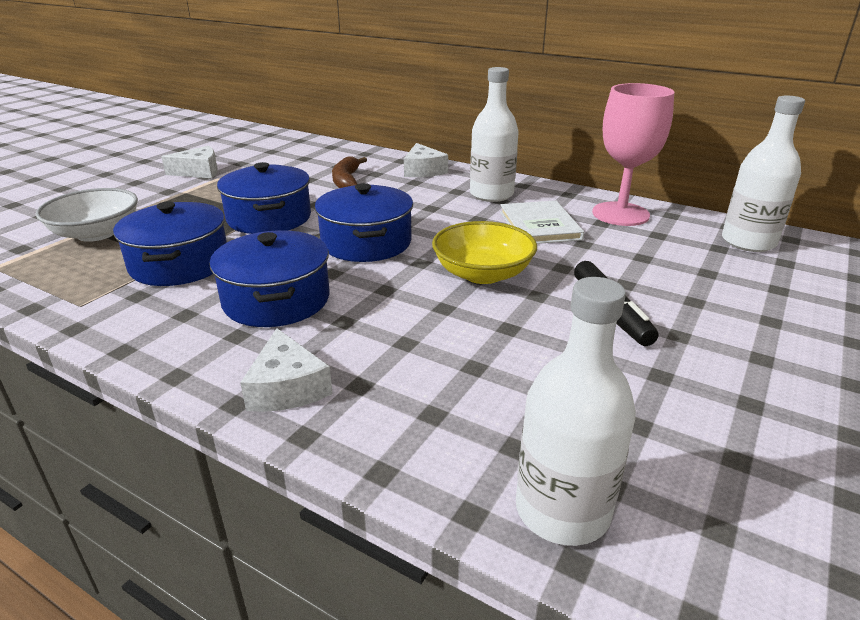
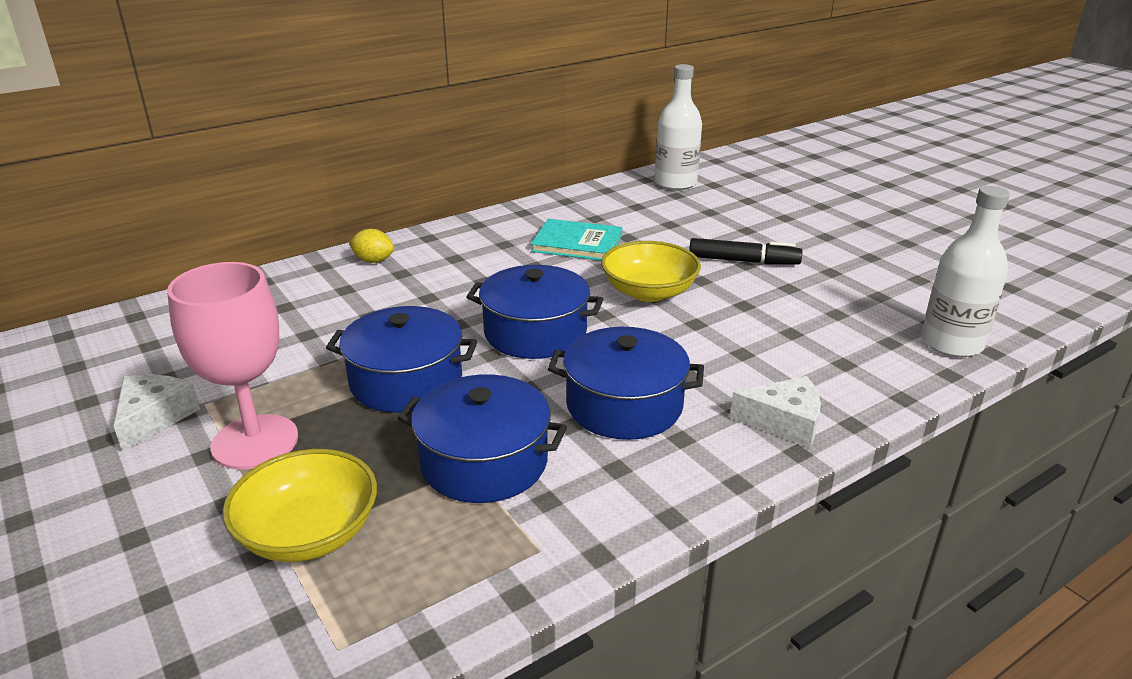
camera: 65 degrees left, 0 degrees up
(96, 233) = (309, 533): white bowl -> yellow bowl
(346, 181) = (347, 311): brown banana -> none
(423, 170) = (373, 261): white cheese -> yellow lemon
(491, 194) = (484, 244): white bottle -> none
(539, 225) = (577, 243): white book -> turquoise book
(620, 214) = (586, 206): pink goblet -> pink goblet (255, 442)

